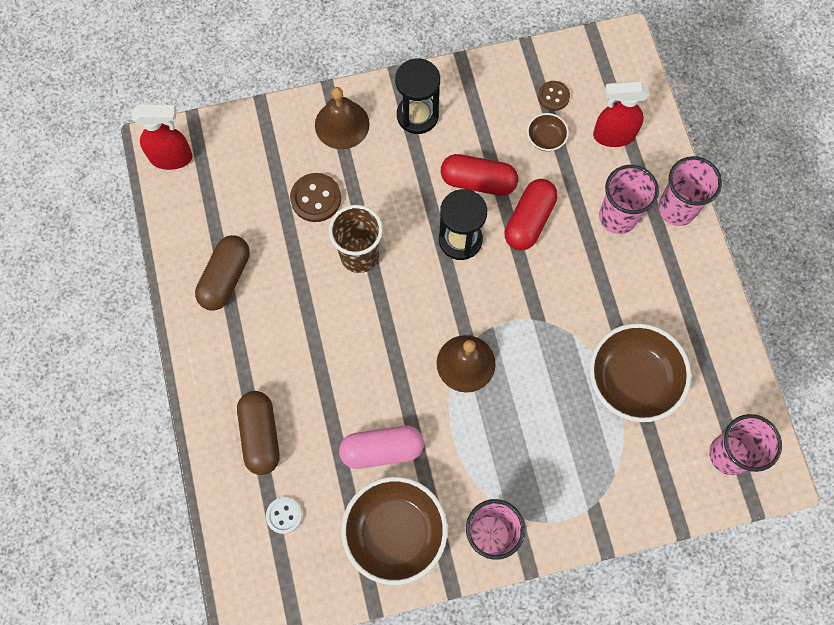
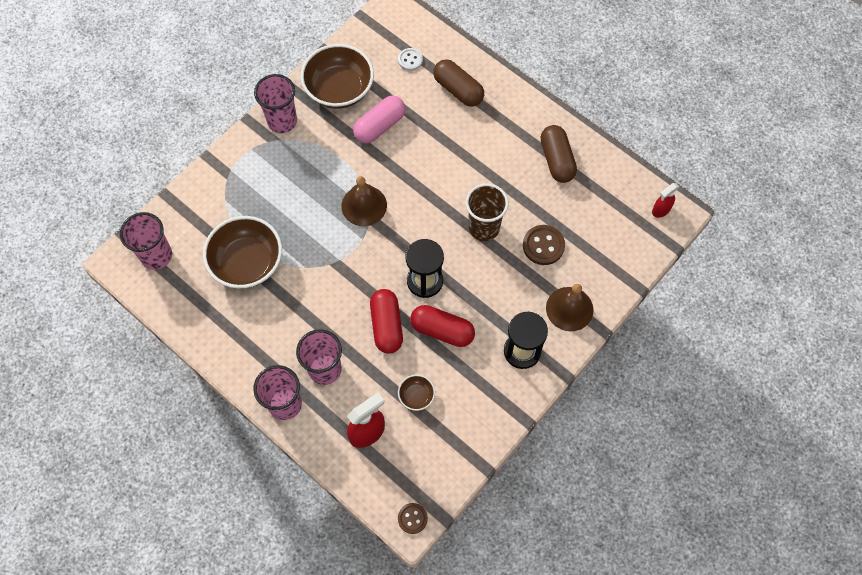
camera: 145 degrees right, 5 degrees down
(172, 158) = (660, 210): red spray bottle -> red spray bottle, size x0.62
(478, 181) = (442, 330): red capsule -> red capsule turned 45 degrees clockwise
(553, 96) = (433, 435): brown button -> brown button (412, 518)

